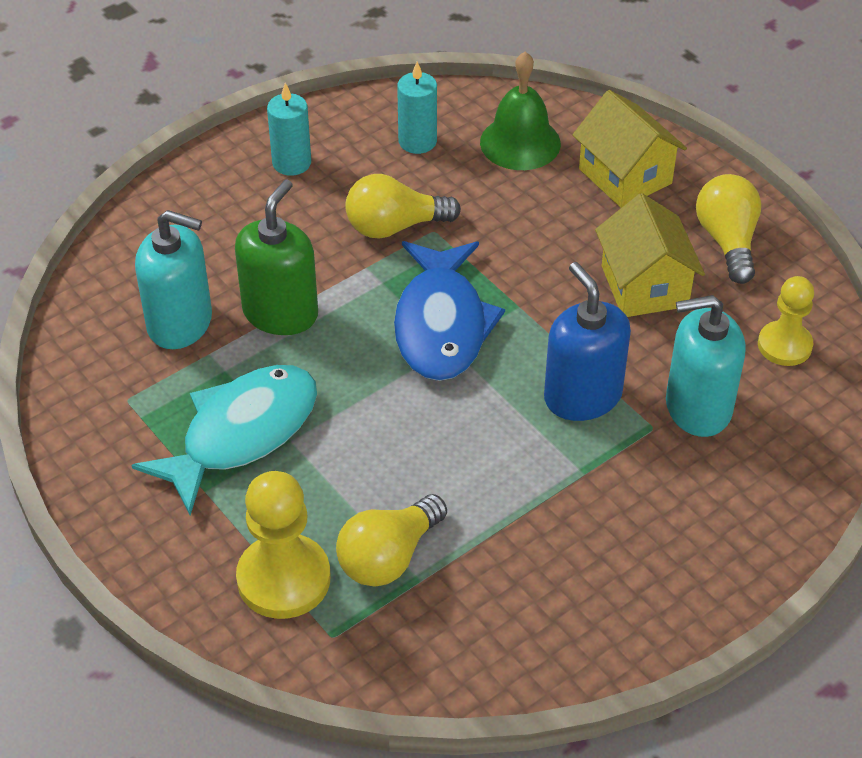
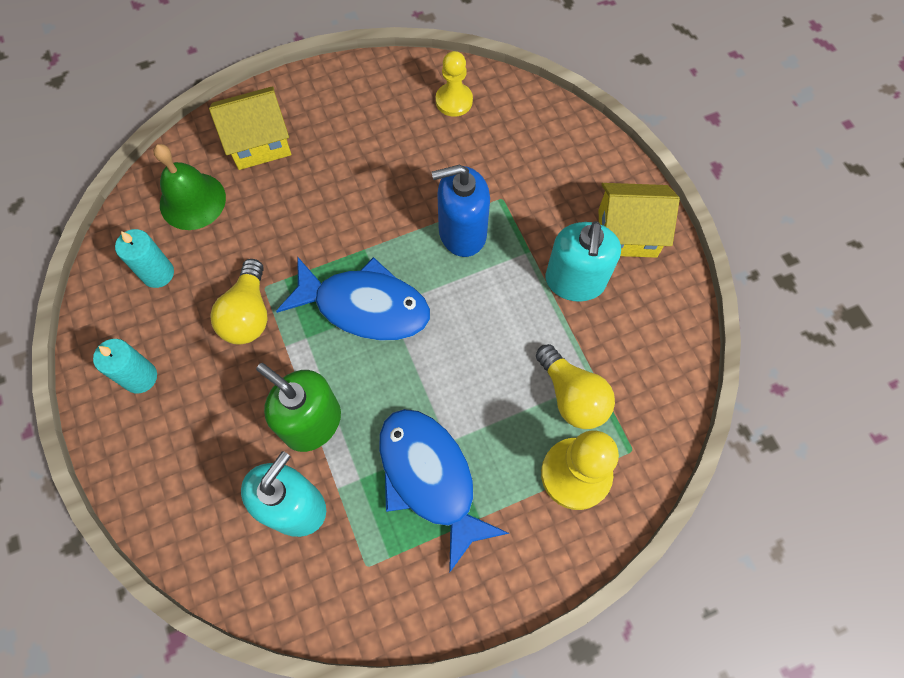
camera: 75 degrees left, 20 degrees up
(241, 434) = (430, 478): turquoise fish -> blue fish
(644, 286) = (373, 164): yellow house -> yellow house (627, 233)
(697, 407) = (492, 167): turquoise soap dispenser -> turquoise soap dispenser (575, 281)
(727, 241) = (349, 101): yellow light bulb -> none

